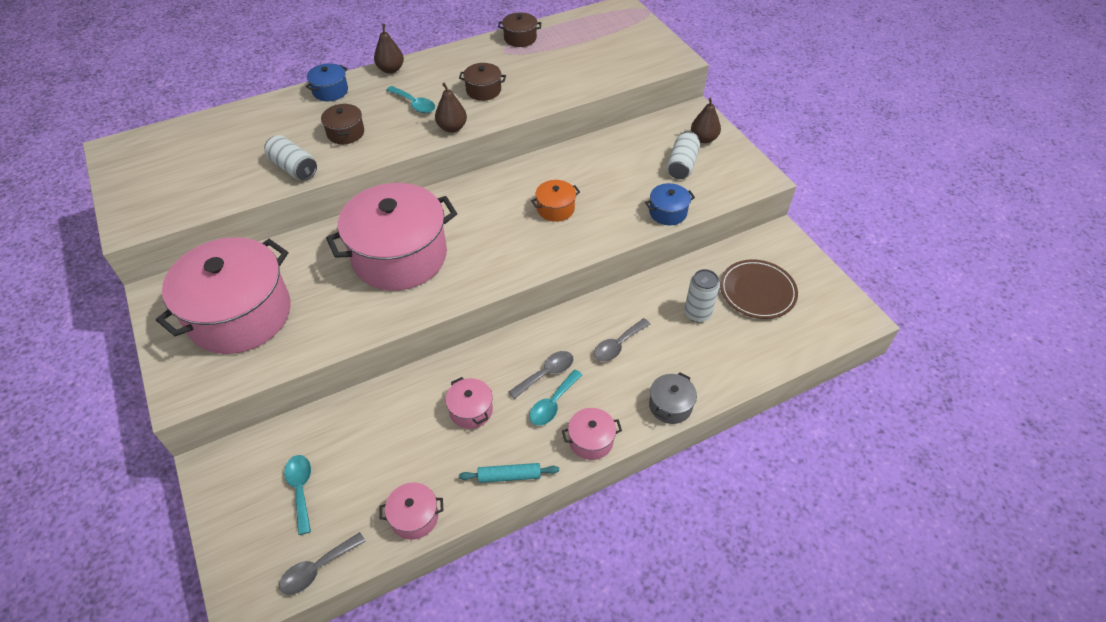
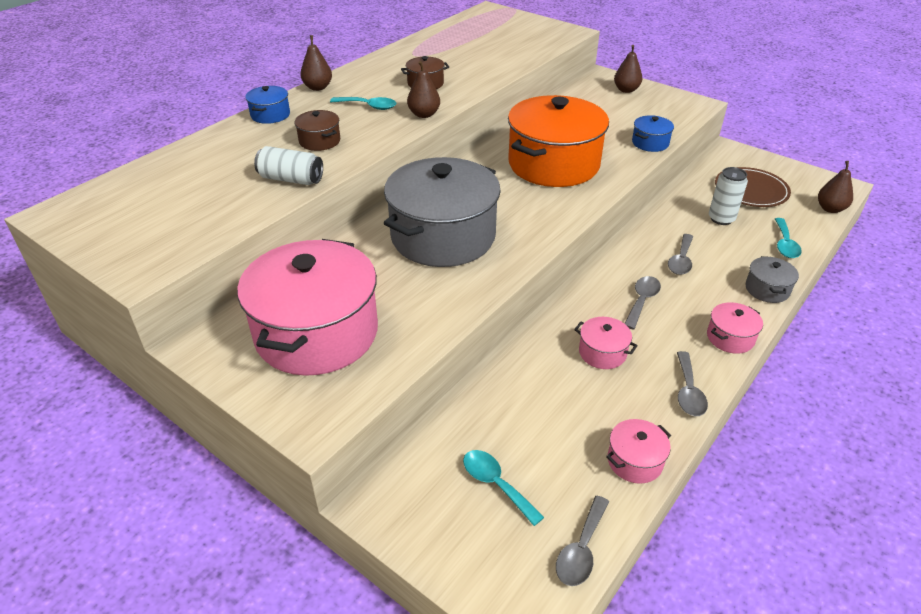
camera: 25 degrees left, 10 degrees down
(399, 256) = (443, 236): pink pot -> grey pot
(509, 476) = (688, 392): turquoise rolling pin -> grey spoon
(520, 38) = (421, 44): brown pot -> none
(553, 404) = (670, 322): turquoise spoon -> turquoise spoon (785, 244)
(555, 209) = (553, 164): orange pot -> orange pot, size x2.38
(682, 165) = (627, 110): white can -> none
(821, 341) = (830, 209): none -> brown pear

